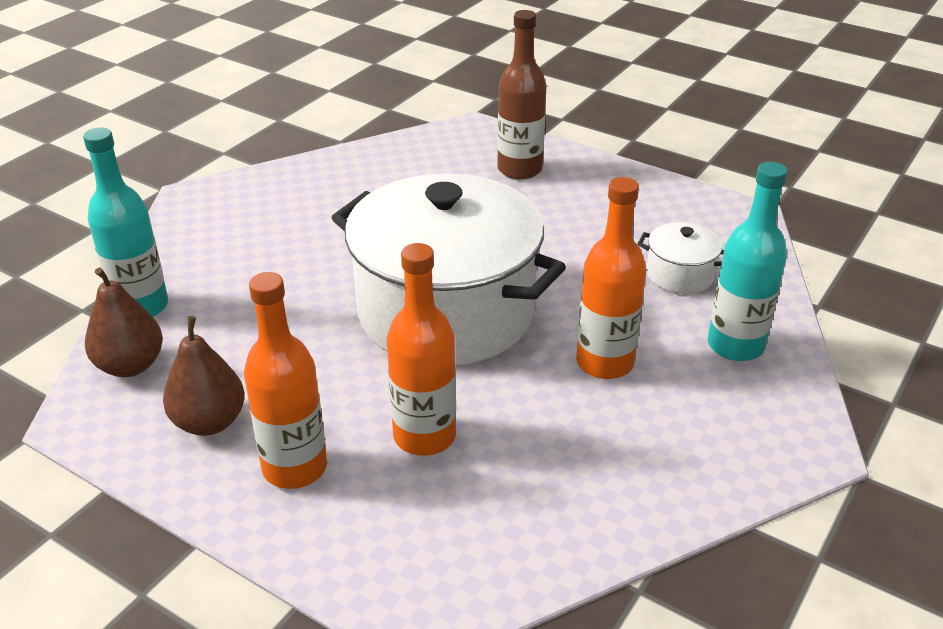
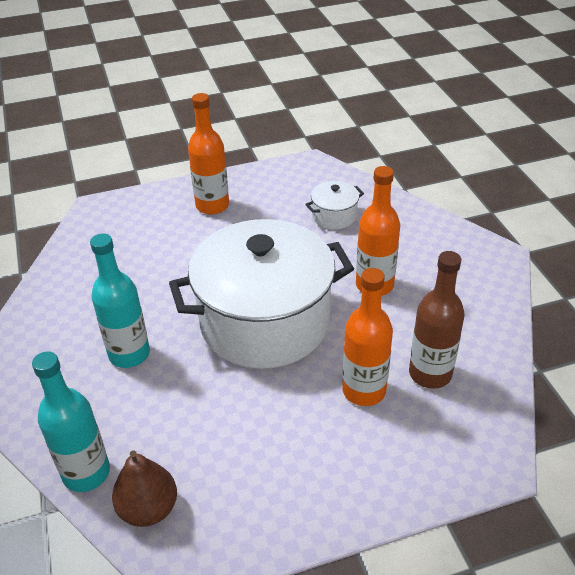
camera: 50 degrees left, 5 degrees up
(209, 422) = (253, 489): brown pear -> none
(295, 468) = (337, 465): orange bottle -> orange bottle (212, 206)
(519, 169) = (166, 215): brown bottle -> brown bottle (430, 373)
(735, 345) = (408, 232): turquoise bottle -> turquoise bottle (129, 354)

